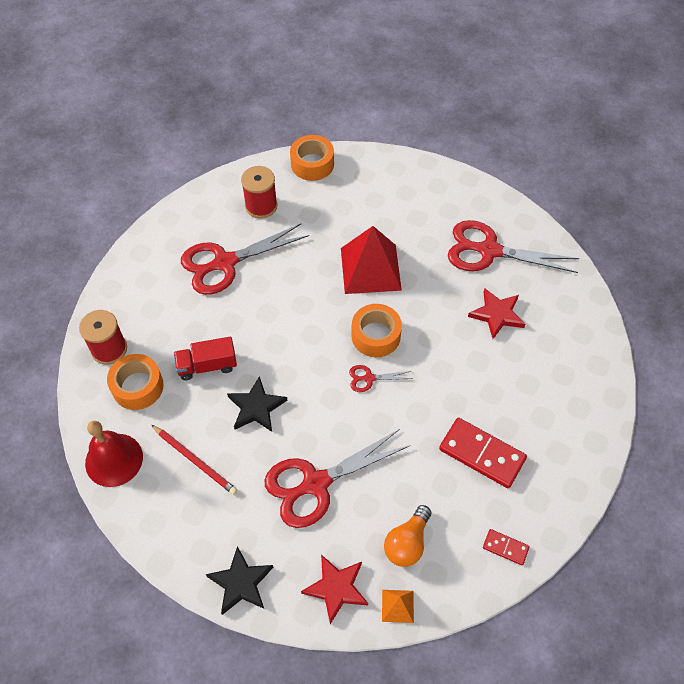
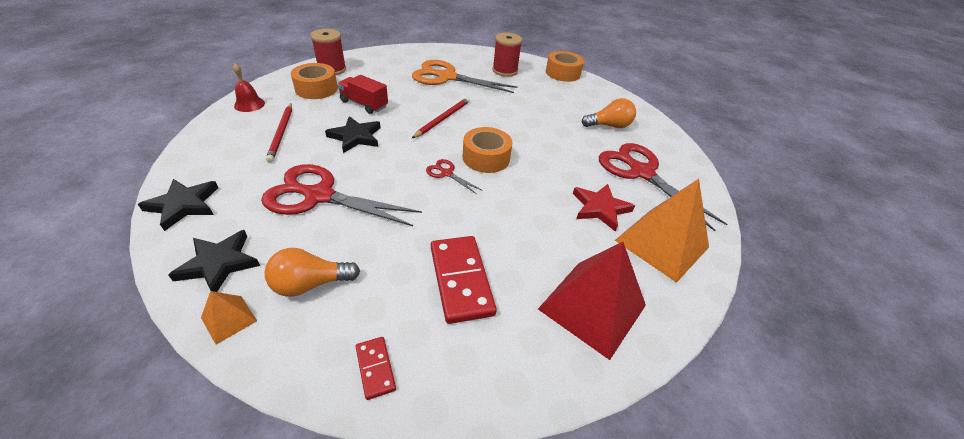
camera: 40 degrees right, 15 degrees down
(114, 459) = (249, 104): red bell -> red bell, size x0.60
(225, 263) = (447, 77): red scissors -> orange scissors
(292, 322) = (443, 119): none -> red pencil
(336, 588) = (219, 263): red star -> black star
(370, 268) = (533, 128): red pyramid -> red pyramid (592, 307)
(419, 212) = (609, 126): none -> orange light bulb
(557, 313) = (661, 243): none -> orange pyramid

